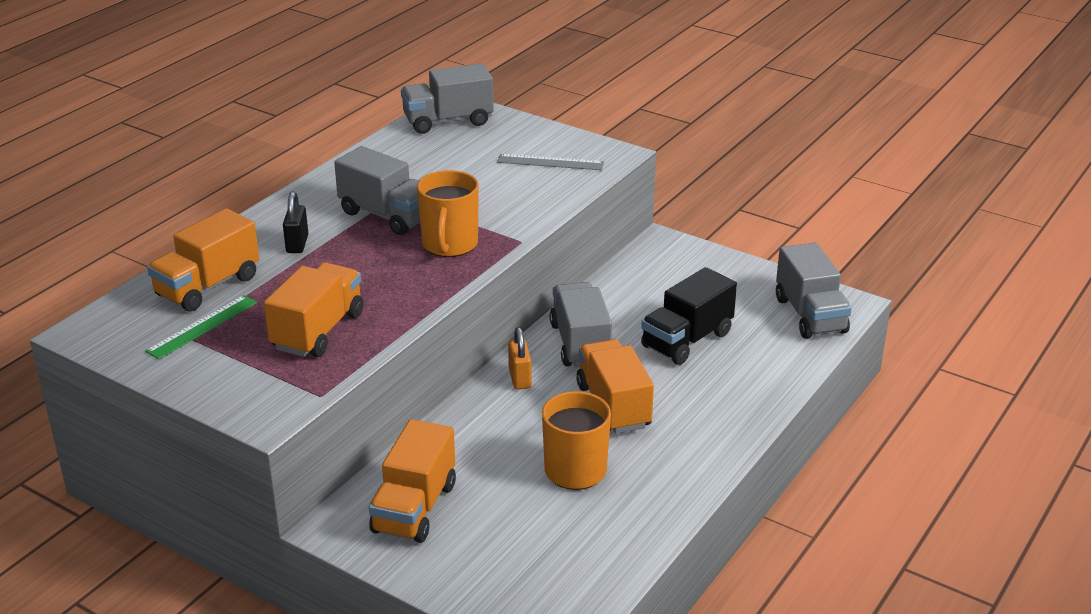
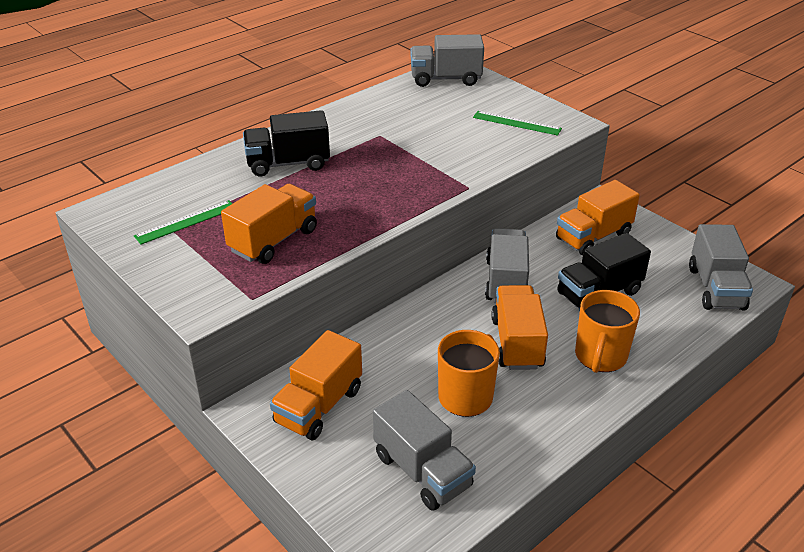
camera: 15 degrees right, 5 degrees up
(208, 286) = (205, 189): orange truck -> orange truck (593, 237)
(297, 244) = (288, 164): black padlock -> black truck
(387, 215) = (367, 150): grey truck -> grey truck (422, 471)
(449, 245) = (408, 182): orange mug -> orange mug (600, 357)
(520, 378) = (445, 304): orange padlock -> none
(550, 162) = (516, 123): grey ruler -> green ruler

